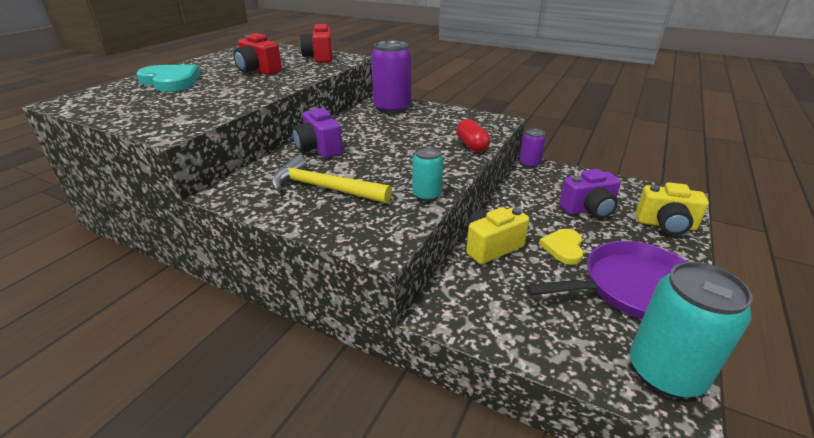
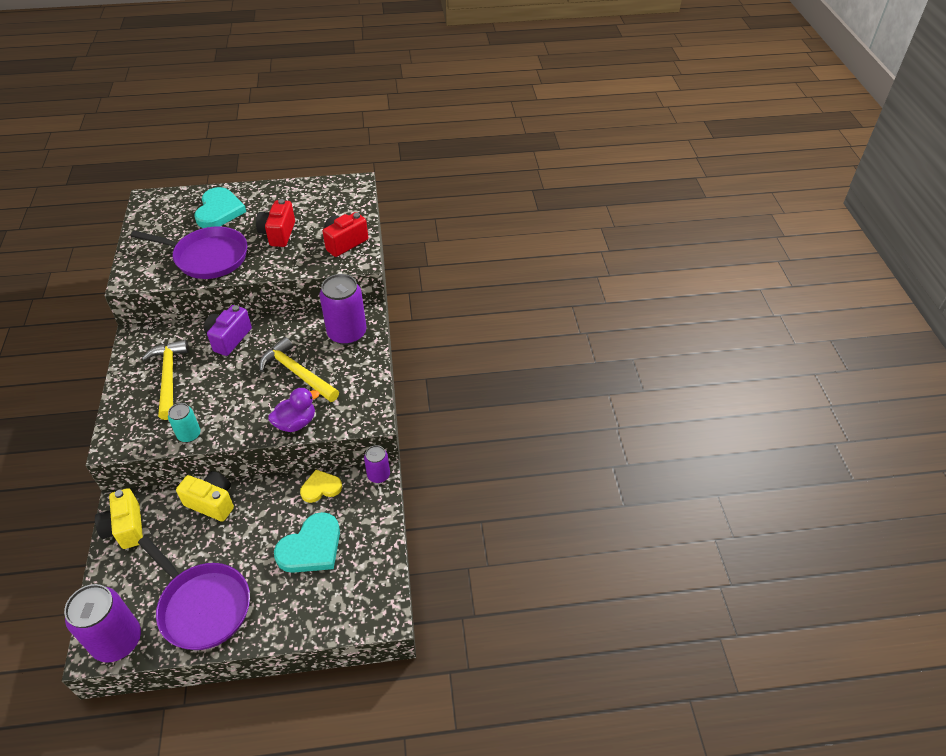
camera: 55 degrees right, 15 degrees up
(226, 96) = (207, 257): none -> purple pan
(410, 133) = (297, 373): none -> yellow hammer
(471, 146) = (296, 423): red capsule -> purple duck
(563, 248) = (236, 547): yellow heart -> yellow heart (321, 488)
(588, 209) = (311, 547): purple camera -> turquoise heart
(665, 372) = (117, 641): turquoise can -> purple can
(666, 225) = (317, 611): yellow camera -> yellow camera (126, 528)

